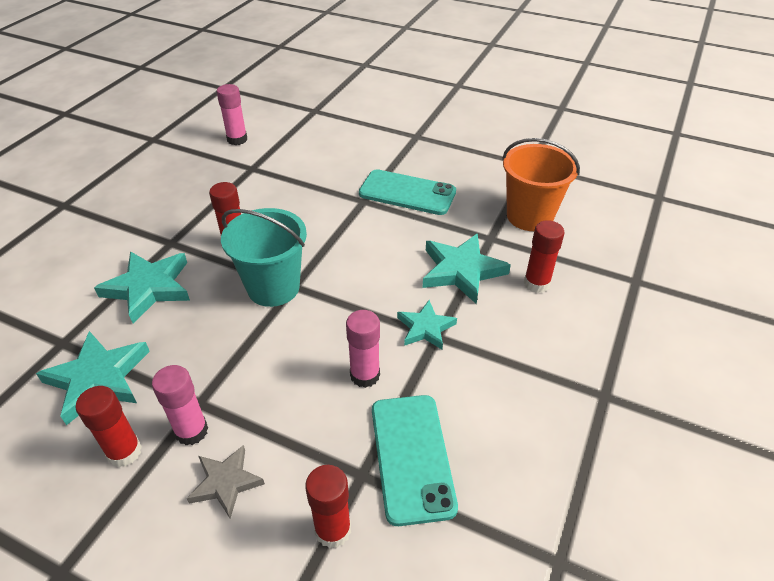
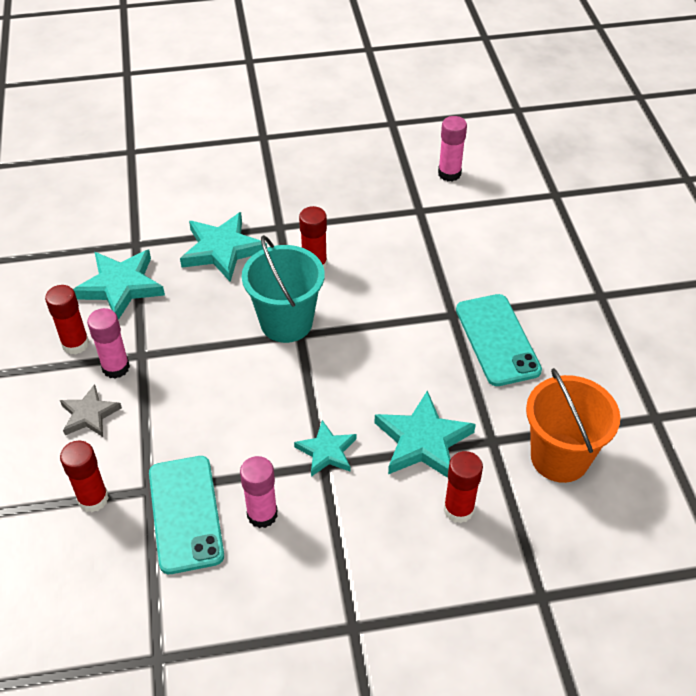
camera: 55 degrees right, 5 degrees up
(365, 375) = (242, 438): pink glue stick -> pink glue stick (262, 514)
(412, 457) = (186, 514): turquoise phone -> turquoise phone turned 60 degrees counterclockwise

